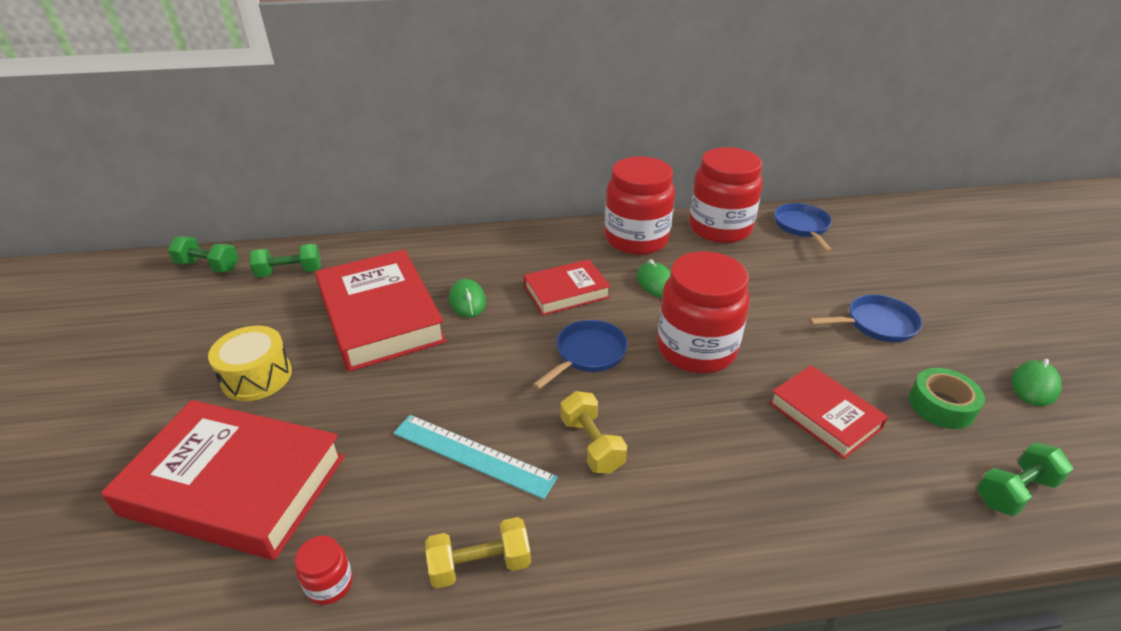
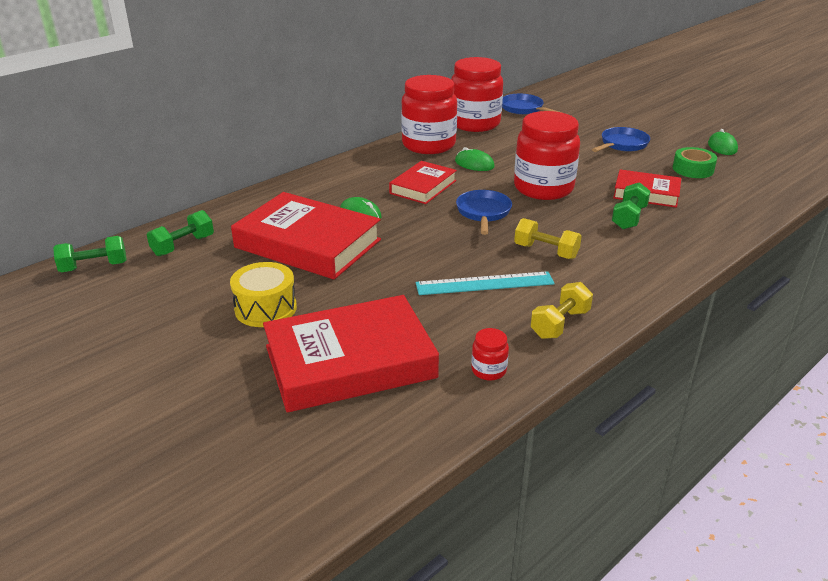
camera: 35 degrees left, 5 degrees down
(1015, 491) = (759, 191): green dumbbell -> green dumbbell (629, 218)

